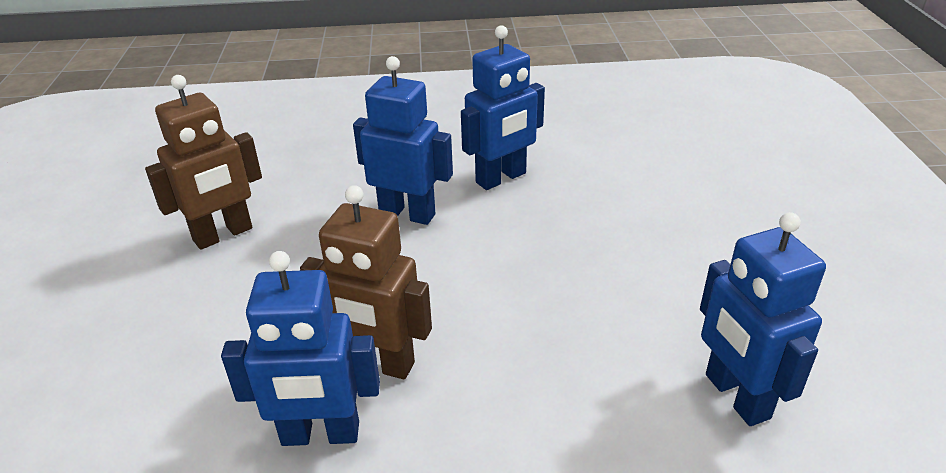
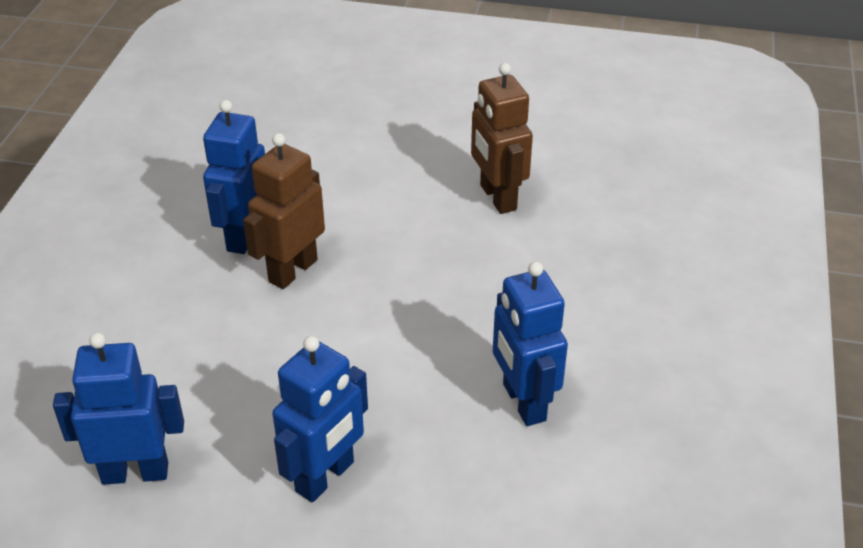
camera: 105 degrees right, 5 degrees up
(407, 214) = (483, 316): blue robot -> blue robot (325, 477)

